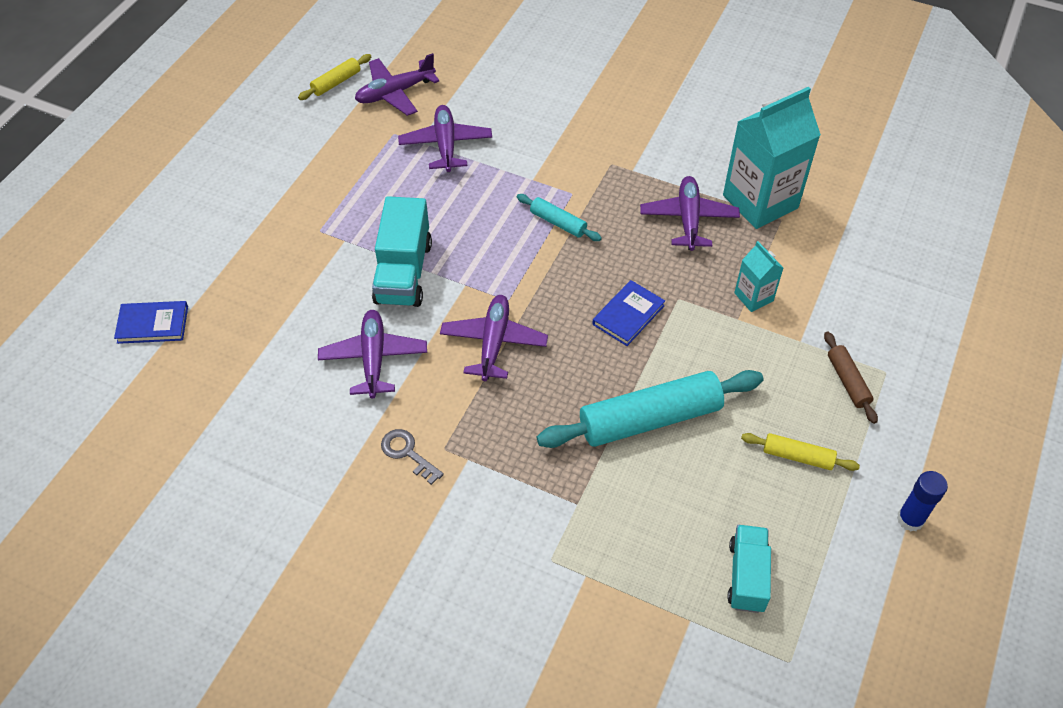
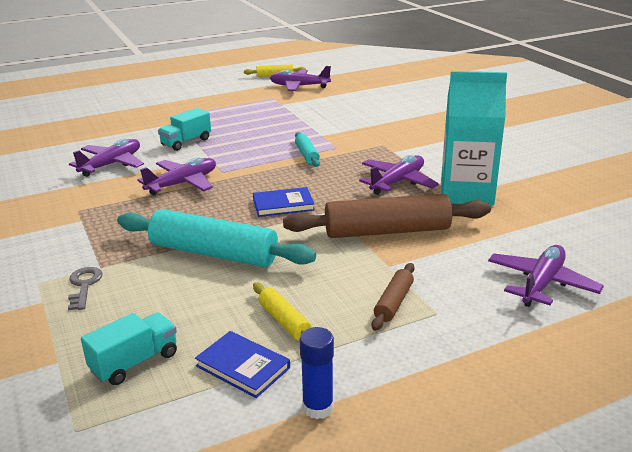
camera: 40 degrees right, 25 degrees down
(153, 324) = (44, 117): blue book -> blue book (243, 367)
(403, 272) = (186, 142): turquoise truck -> turquoise truck, size x0.66
(408, 453) = (57, 203): grey key -> grey key (84, 286)
(446, 145) = (294, 109): purple plane -> purple plane (541, 284)
(753, 297) = (387, 231): turquoise carton -> brown rolling pin

